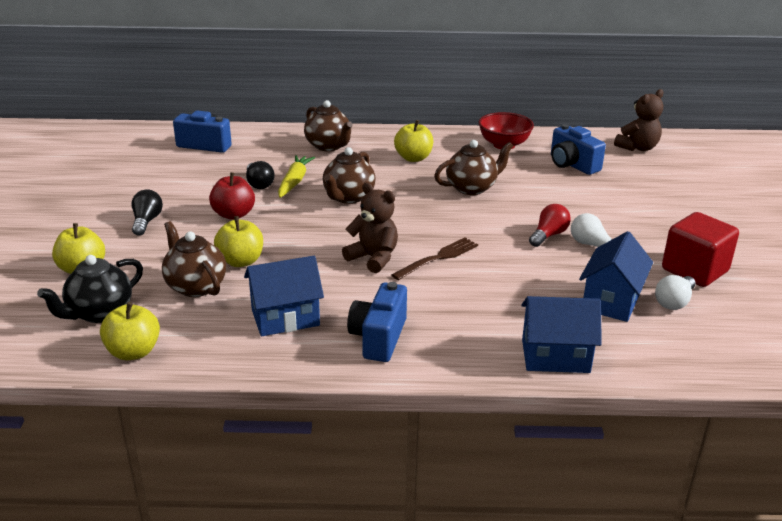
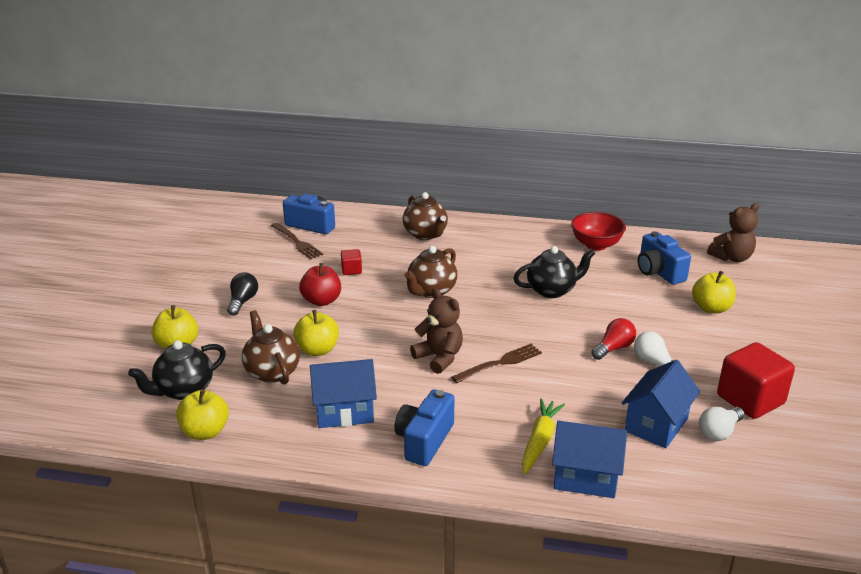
camera: 10 degrees right, 0 degrees up
(193, 162) = (297, 242): none -> brown fork
(259, 184) = (351, 270): black light bulb -> red cube
(294, 182) = (384, 270): yellow carrot -> yellow carrot (540, 441)
(413, 158) = (503, 253): yellow apple -> yellow apple (711, 308)
(472, 188) = (552, 290): brown teapot -> black teapot

